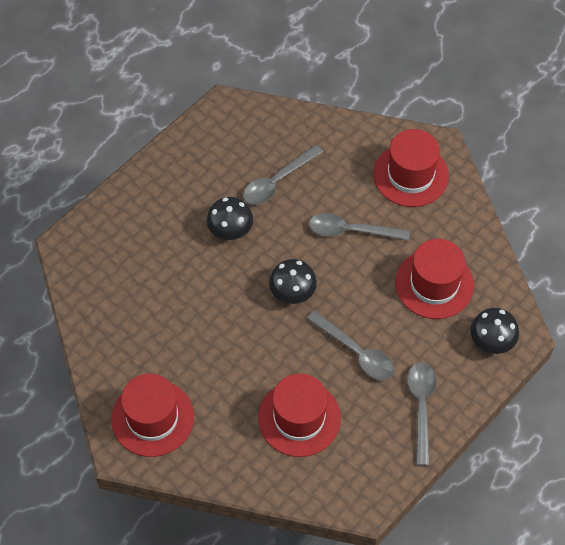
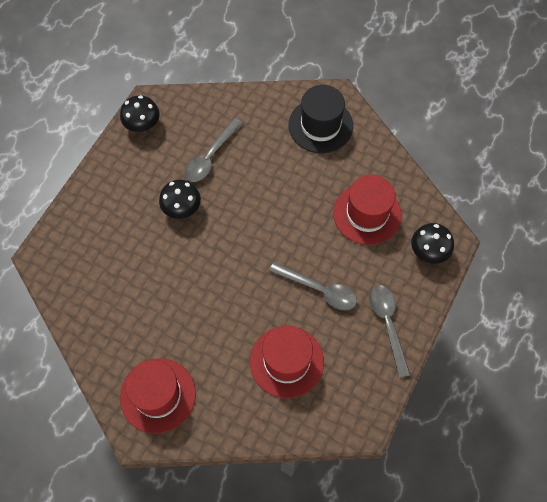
camera: 15 degrees left, 5 degrees up
(292, 292) = (250, 250): black mushroom -> black mushroom (142, 124)
(351, 231) = (285, 184): grey spoon -> none
(410, 175) = (320, 125): red hat -> black hat

